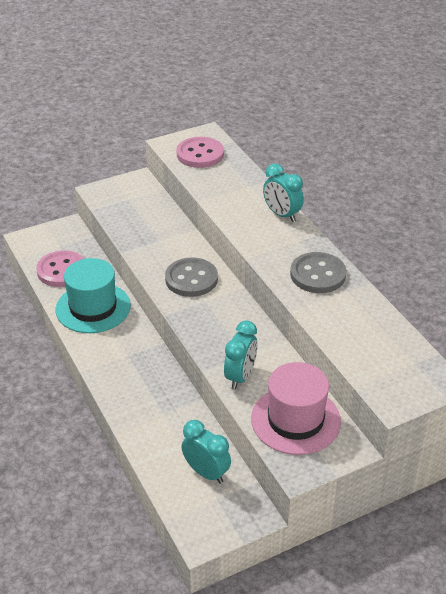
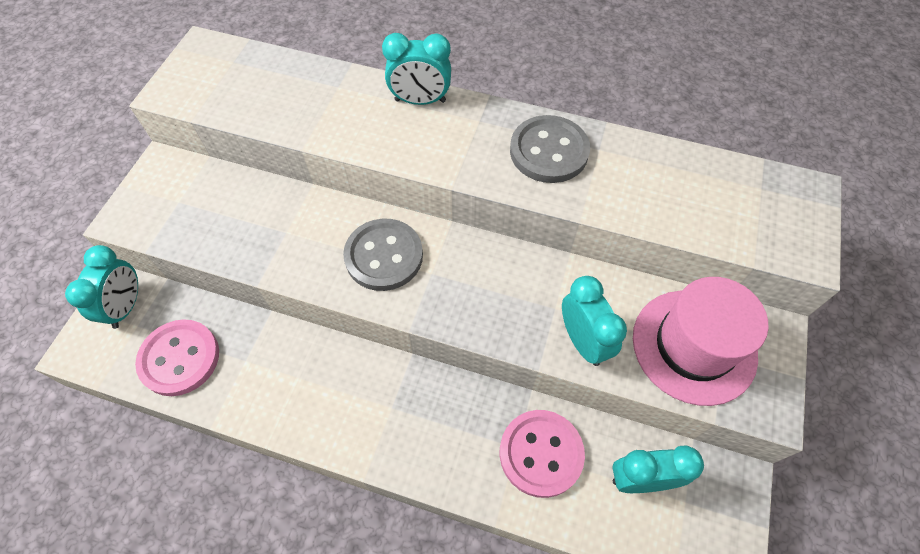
camera: 45 degrees left, 20 degrees up
(63, 235) = (126, 306): none -> turquoise clock
(93, 308) = (279, 378): turquoise hat -> none
(200, 154) = (227, 81): pink button -> pink button (541, 453)

